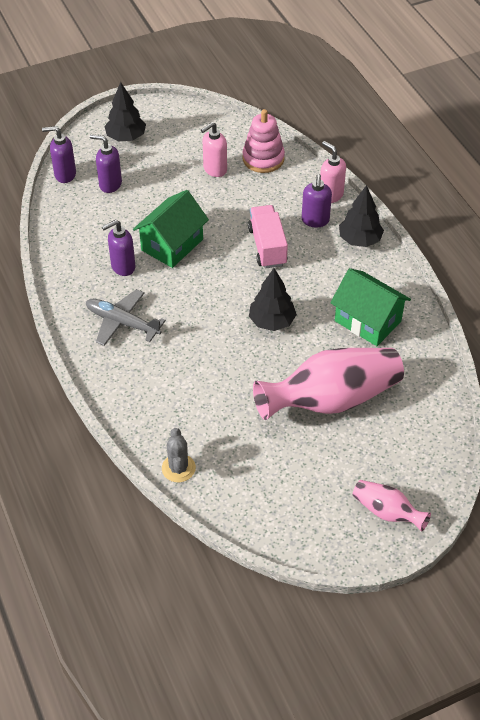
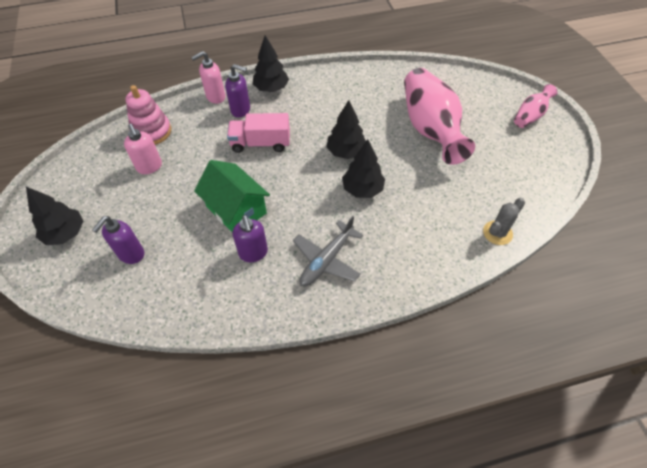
camera: 80 degrees left, 5 degrees up
(65, 175) = (95, 297): purple soap dispenser -> none
(178, 468) = (497, 233): grey cactus -> grey cactus turned 45 degrees counterclockwise
(218, 342) = (362, 189): none -> black tree
(367, 321) = (356, 97): green house -> none

